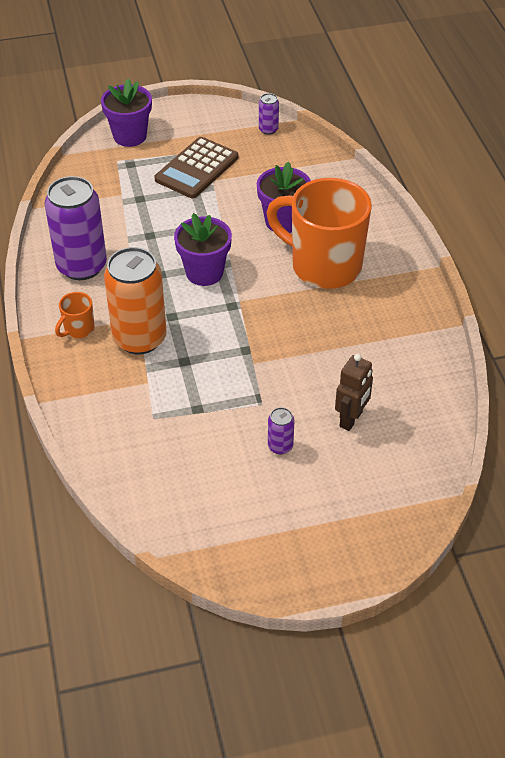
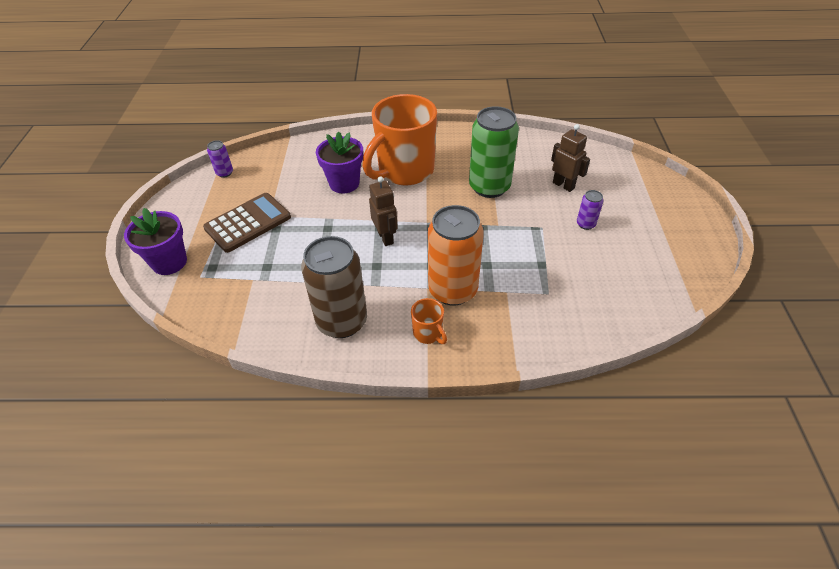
camera: 75 degrees left, 0 degrees up
(81, 266) = (342, 321): purple can -> brown can
(197, 168) = (248, 223): brown calculator -> brown calculator turned 90 degrees counterclockwise
(204, 272) = (385, 237): purple flower pot -> brown robot
(321, 346) = (489, 187): none -> green can

